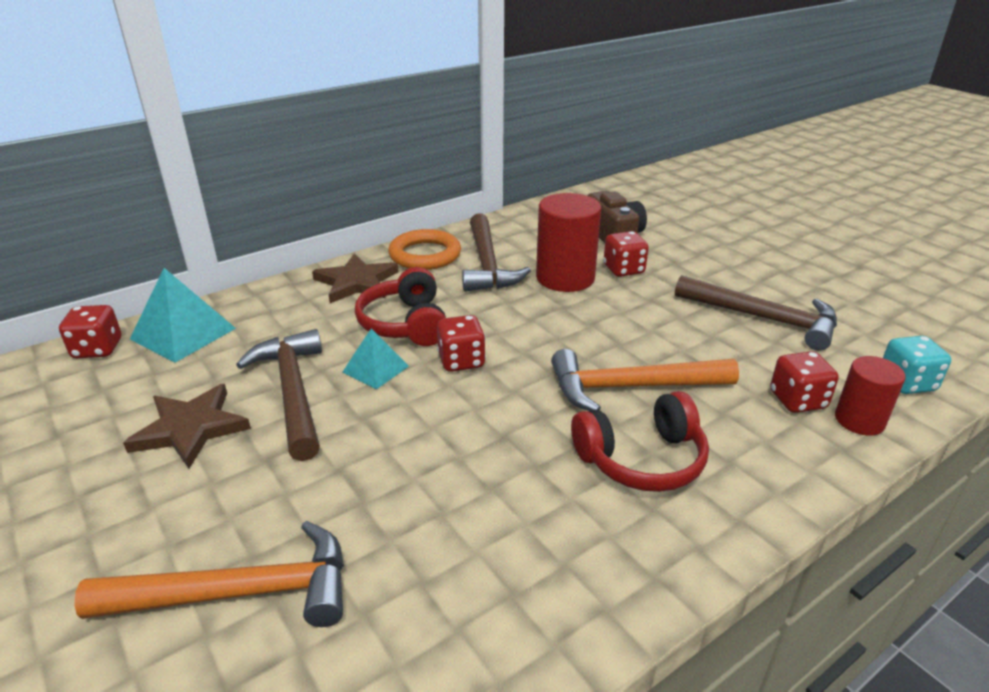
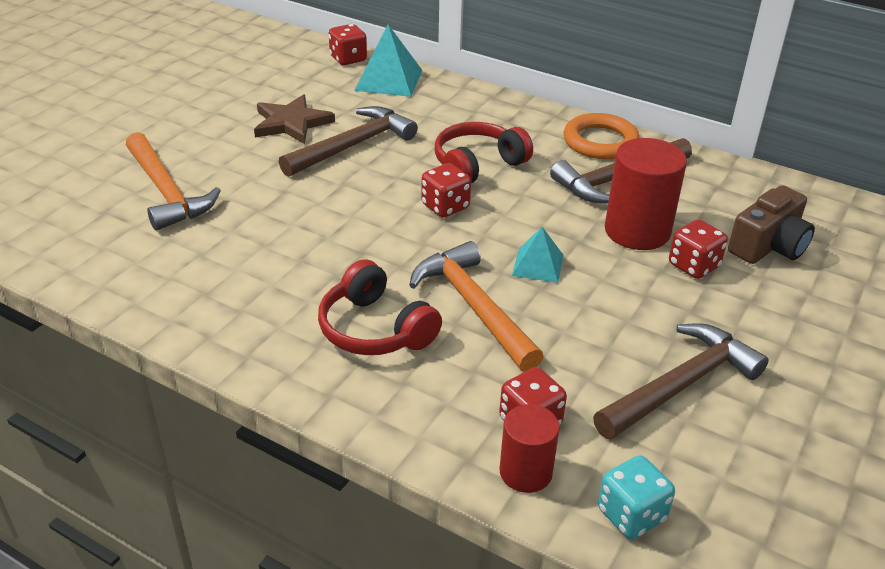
camera: 65 degrees right, 5 degrees up
(356, 282) = (520, 123): brown star -> none
(376, 369) = (405, 170): turquoise pyramid -> turquoise pyramid (538, 265)
(763, 318) = (680, 385): brown hammer -> brown hammer turned 135 degrees counterclockwise

